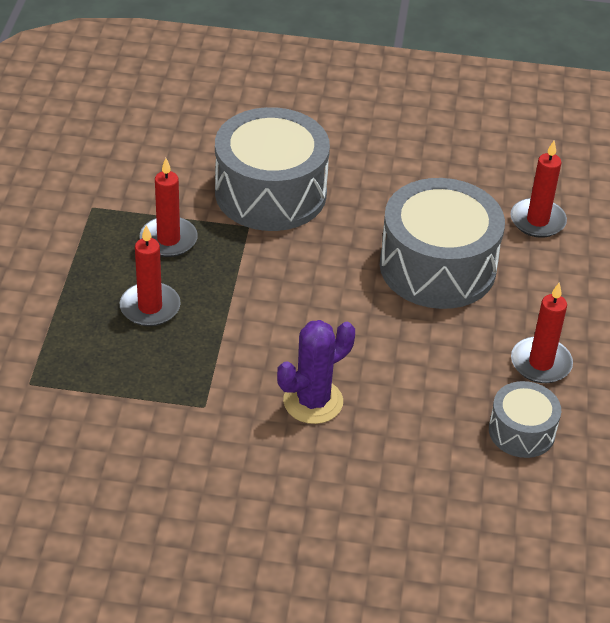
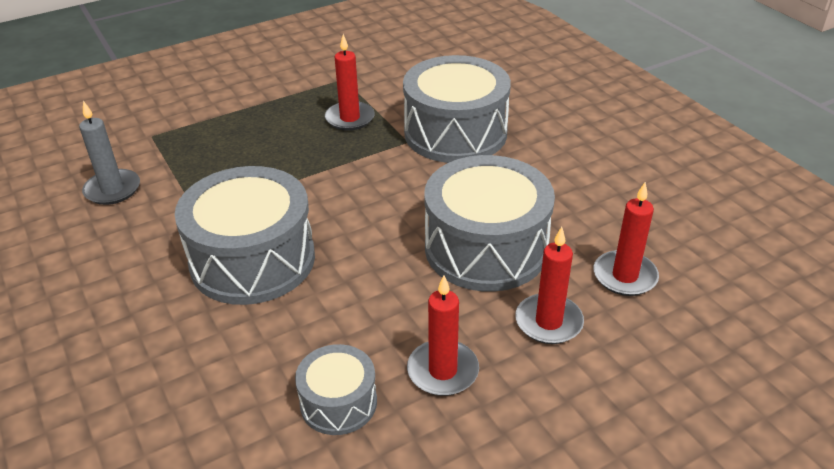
camera: 55 degrees right, 5 degrees down
(98, 448) = (112, 189): none -> grey candle
(150, 307) = (273, 143): red candle -> red candle (548, 322)
(313, 401) = (252, 260): purple cactus -> grey drum

